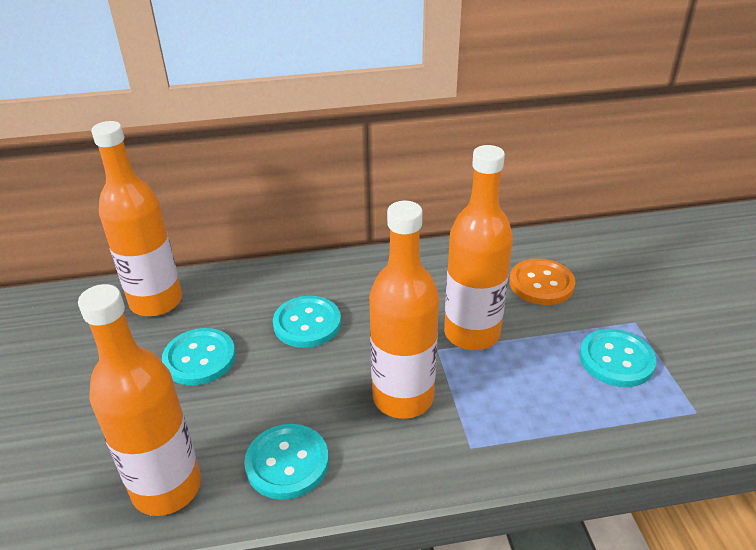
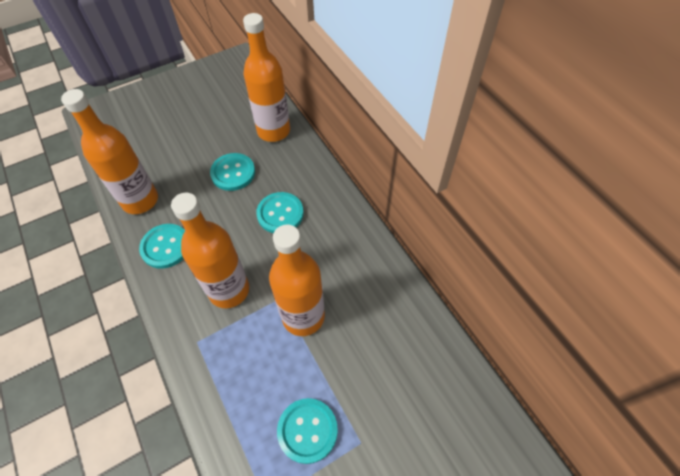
camera: 70 degrees right, 20 degrees up
(541, 283) = (382, 355): orange button -> none

